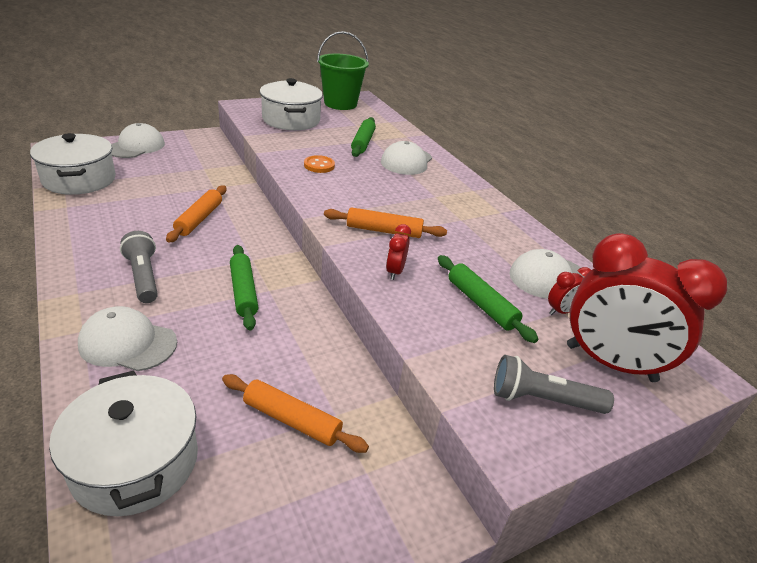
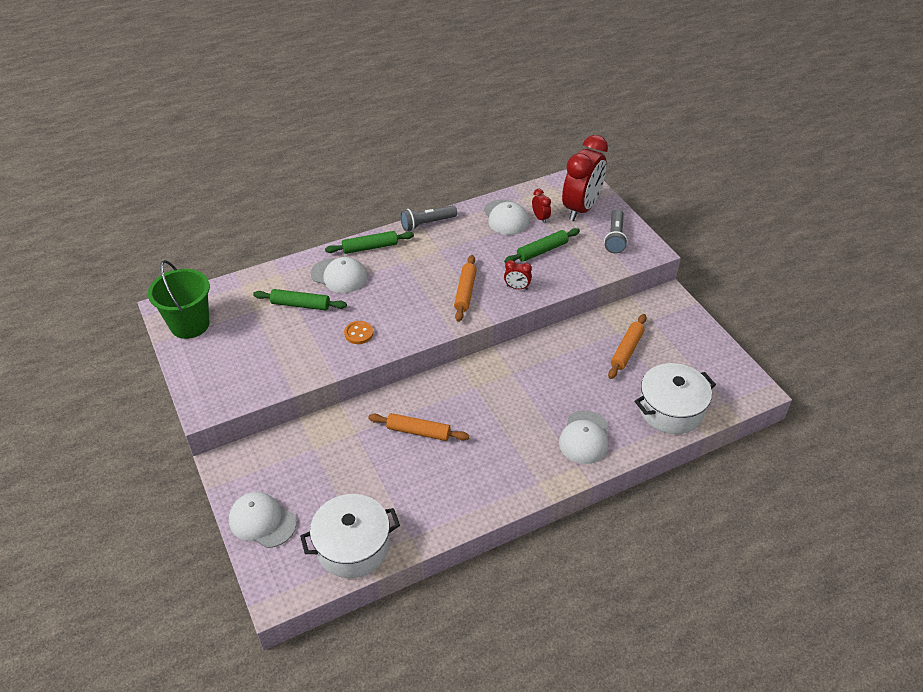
camera: 85 degrees left, 10 degrees up
(143, 277) = (510, 448): grey flashlight -> grey flashlight (427, 224)
(243, 292) = (517, 386): green rolling pin -> green rolling pin (370, 247)
(291, 120) = (246, 362): white pot -> none

